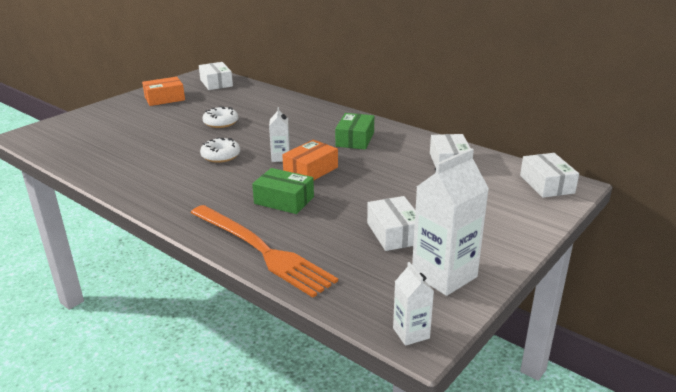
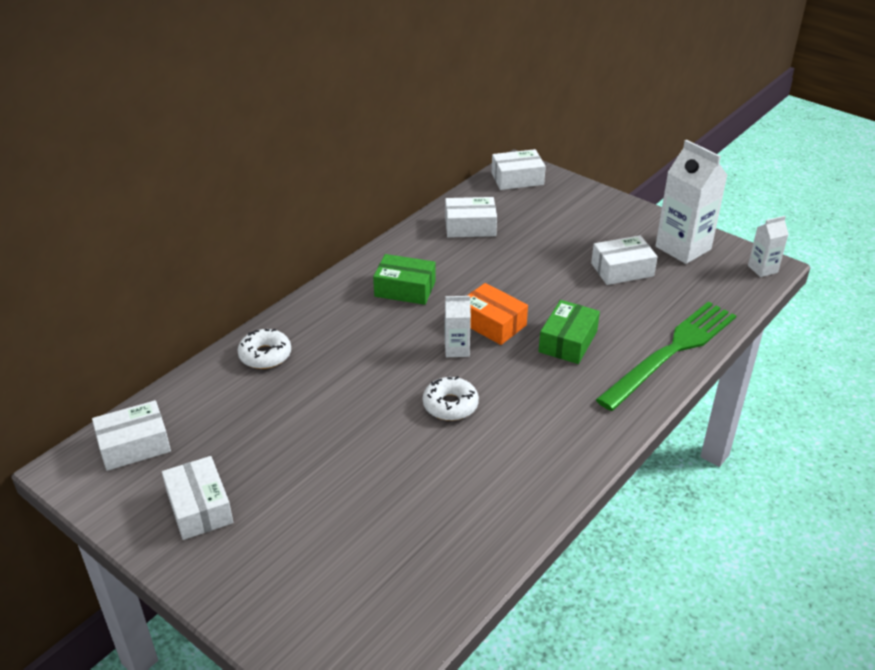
camera: 90 degrees left, 10 degrees up
(164, 99) = (199, 507): orange box -> white box
(221, 122) = (329, 418): white donut -> white donut (265, 355)
(261, 250) = (671, 352): orange fork -> green fork

